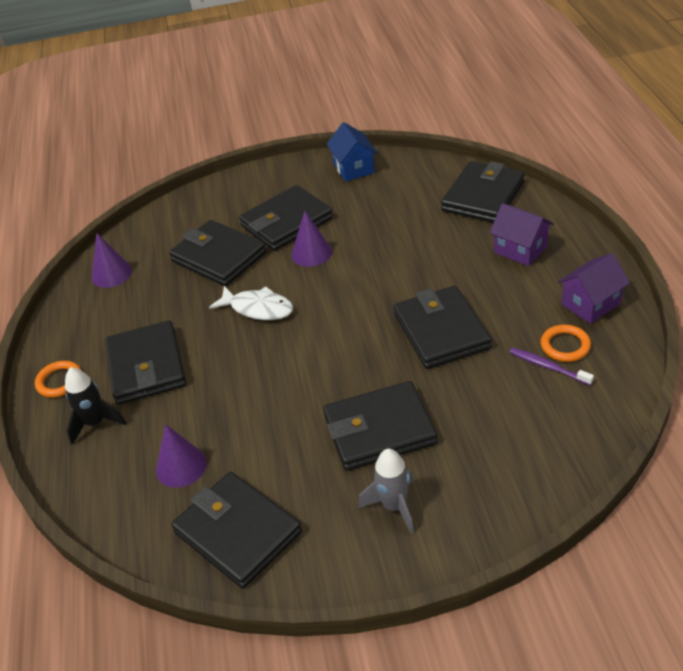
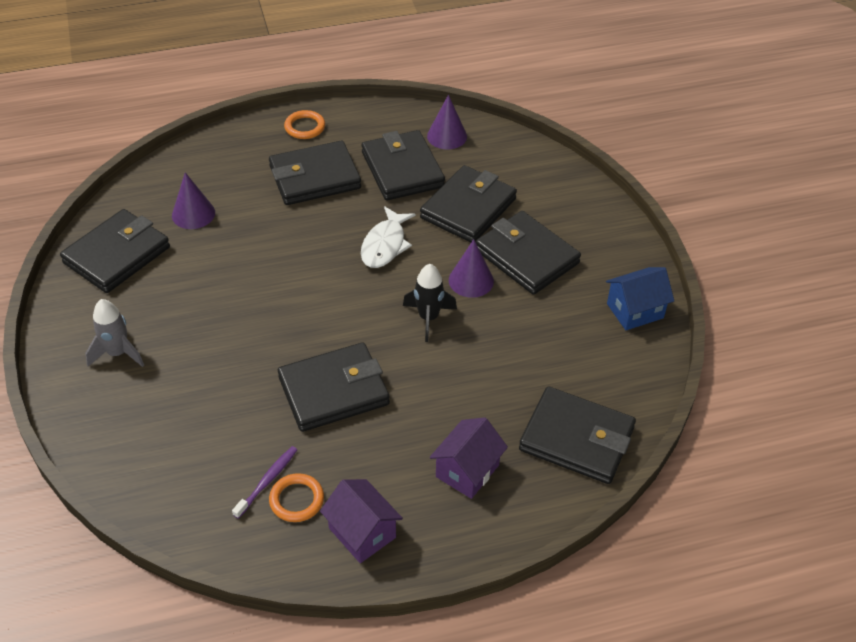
camera: 80 degrees right, 5 degrees up
(95, 423) = (252, 156): black rocket -> black rocket (428, 318)
(379, 430) = (207, 342): black wallet -> black wallet (402, 169)

